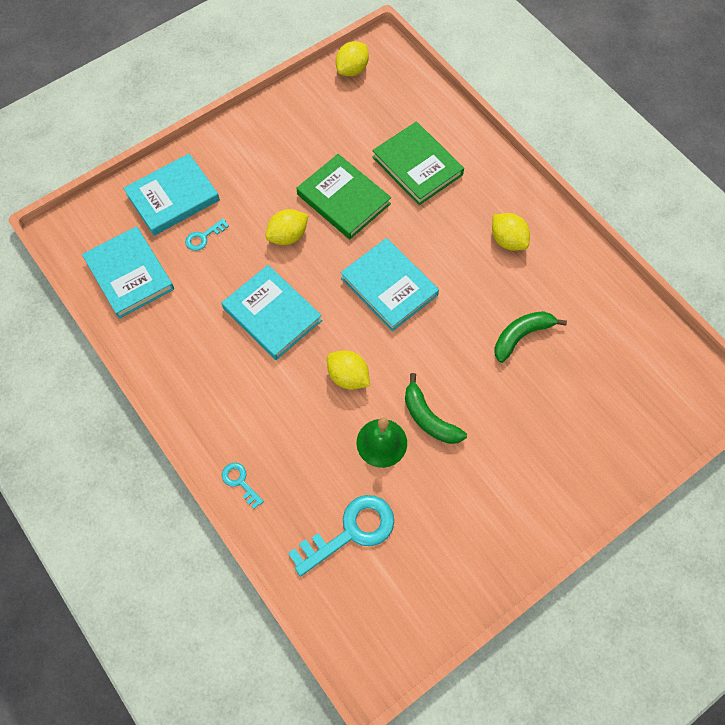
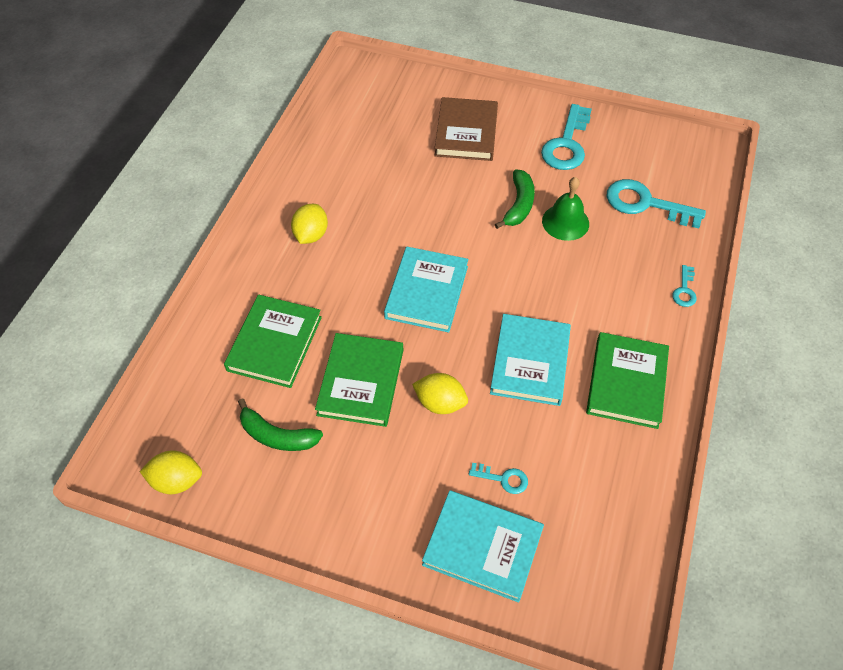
camera: 125 degrees left, 10 degrees down
(129, 274) = (602, 518): turquoise book -> none
(202, 367) = (626, 382): none -> green book
(348, 377) = (534, 273): yellow lemon -> none
(475, 520) = (566, 144): none -> turquoise key
(521, 336) = (398, 185): green banana -> green banana (277, 435)
(552, 437) = (466, 132): none -> brown book

